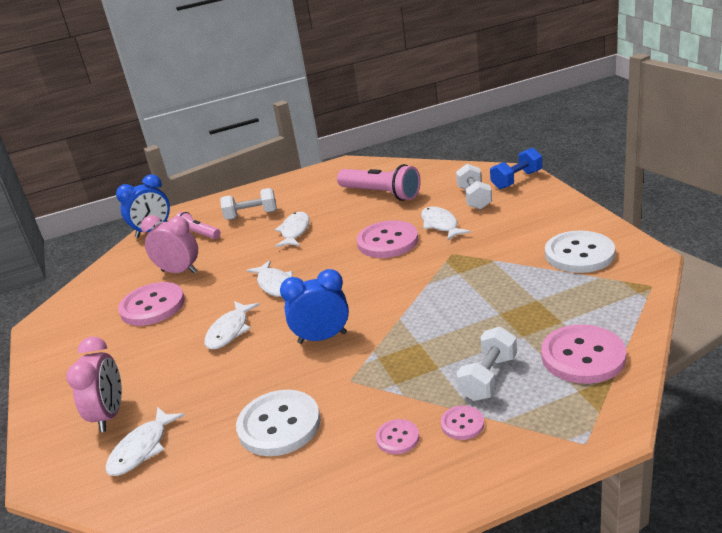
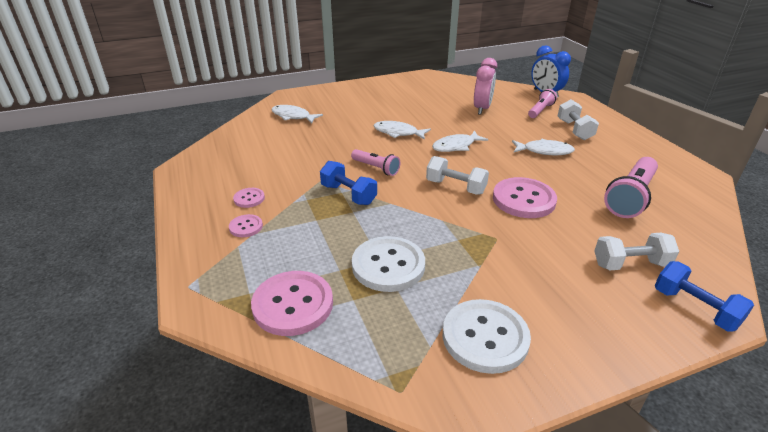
camera: 85 degrees right, 5 degrees up
(110, 415) = (327, 104): pink clock -> none
(152, 306) = (438, 104): pink button -> none
(279, 425) = (288, 155): white button -> white button (388, 265)
(322, 338) = (376, 168): blue clock -> pink flashlight
(383, 351) = (348, 194): none -> blue dumbbell
(441, 225) = (559, 234): white fish -> none
(488, 378) = (291, 244): white dumbbell -> white dumbbell (455, 187)

